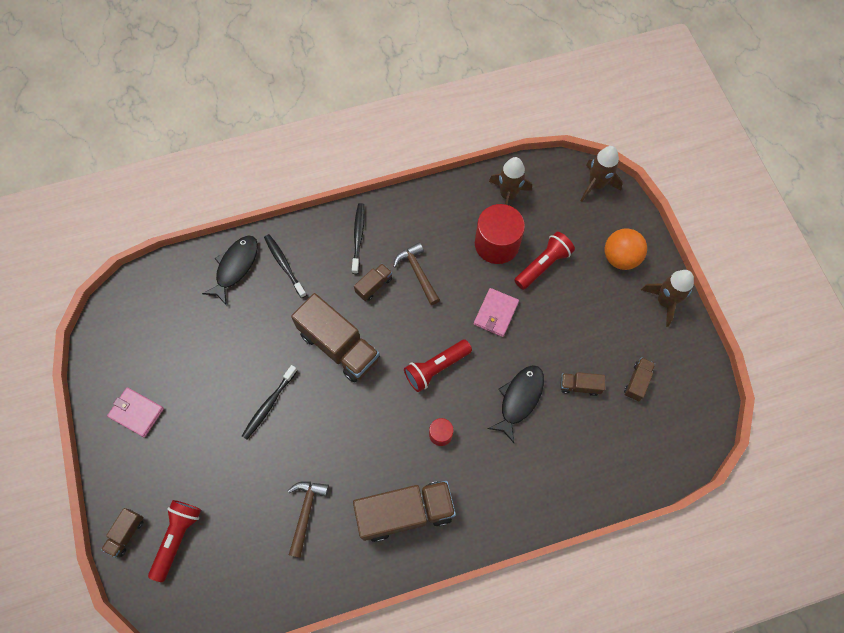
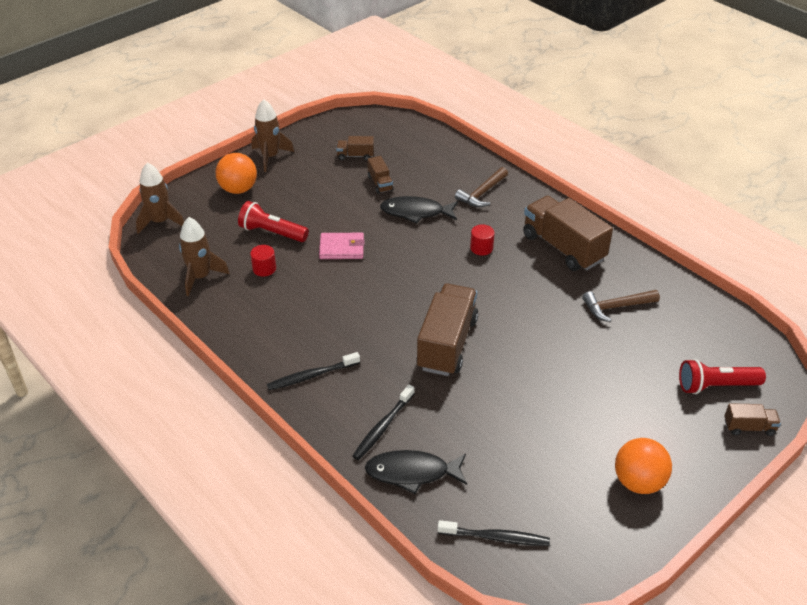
camera: 115 degrees left, 25 degrees down
(136, 412) = (638, 482): pink wallet -> orange ball
(269, 405) = (544, 373): black toothbrush -> black toothbrush (496, 537)
(374, 286) = (363, 342): brown truck -> none
(417, 272) = (329, 314): brown hammer -> brown hammer (482, 193)
(436, 368) = (422, 269): red flashlight -> none
(496, 244) = (264, 268): red cylinder -> red cylinder, size x0.47

